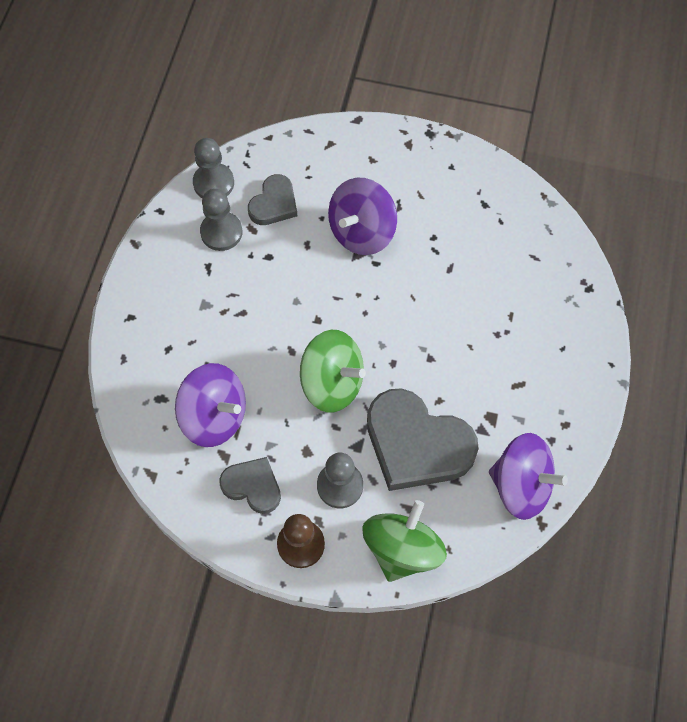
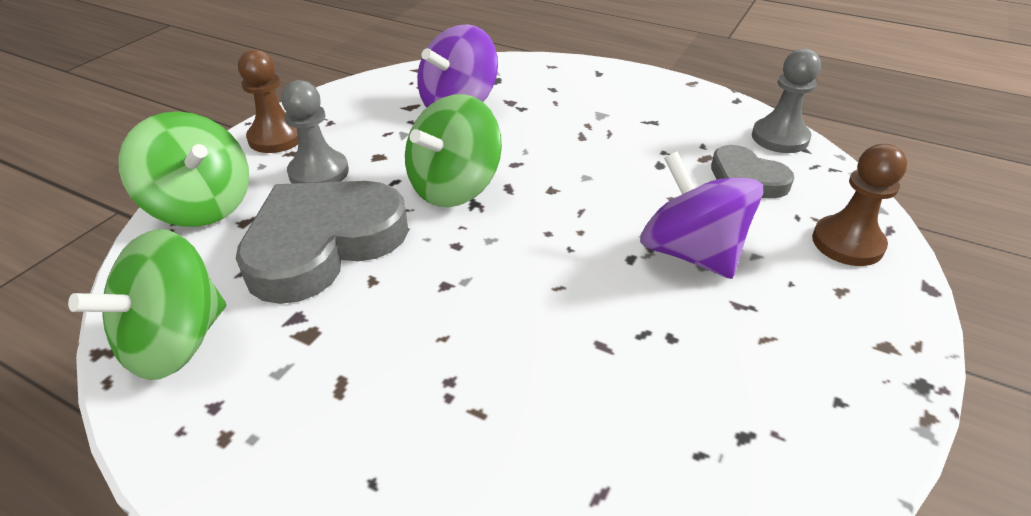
camera: 105 degrees right, 25 degrees down
(221, 232) = (702, 135): grey pawn -> none
(252, 486) = (364, 118): grey heart -> none
(328, 153) = (847, 243): none -> brown pawn
(521, 485) = (176, 342): purple spinning top -> green spinning top

